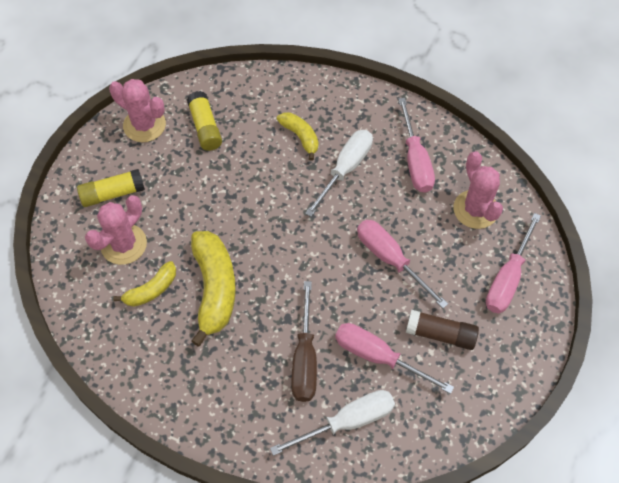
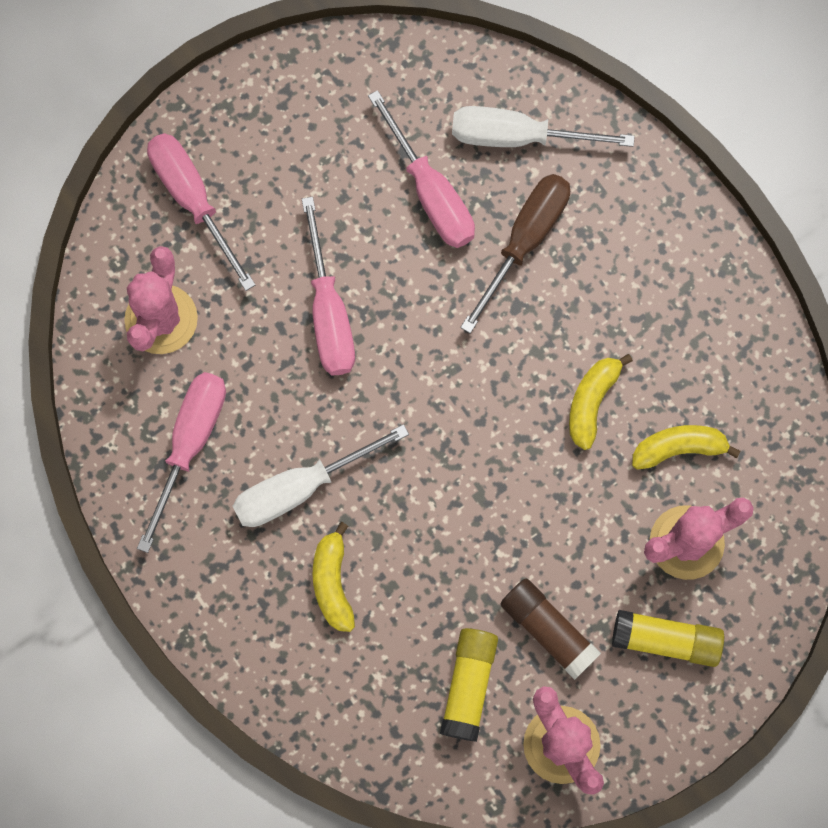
camera: 150 degrees left, 15 degrees up
(214, 289) = (591, 402): yellow banana -> yellow banana, size x0.56
(440, 334) = (333, 177): brown glue stick -> brown glue stick (548, 630)
(507, 278) = (193, 200): pink screwdriver -> pink screwdriver turned 90 degrees counterclockwise

